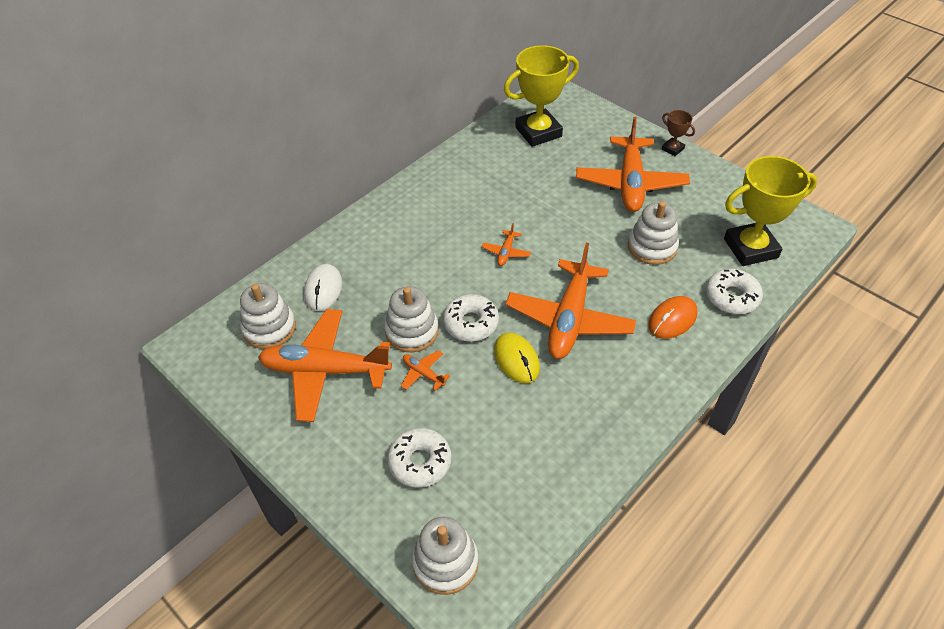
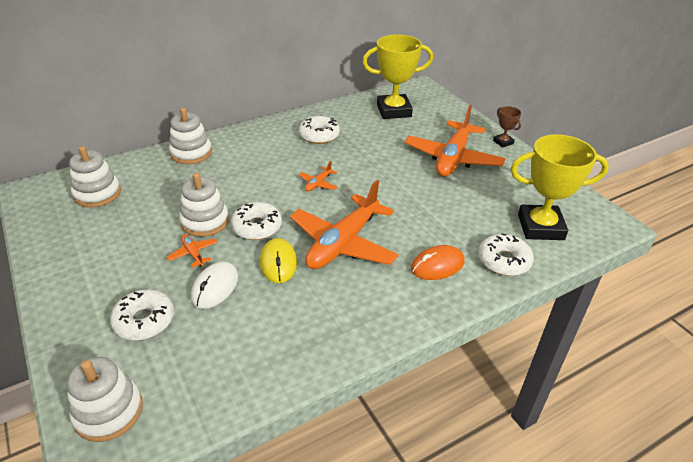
camera: 15 degrees right, 10 degrees down
(323, 289) = (156, 177): white mouse -> white mouse (215, 287)
(325, 371) = (117, 233): orange plane -> none
(473, 187) = (319, 135): none -> white donut
(652, 247) = (447, 207): white stacking toy -> white stacking toy (191, 153)

